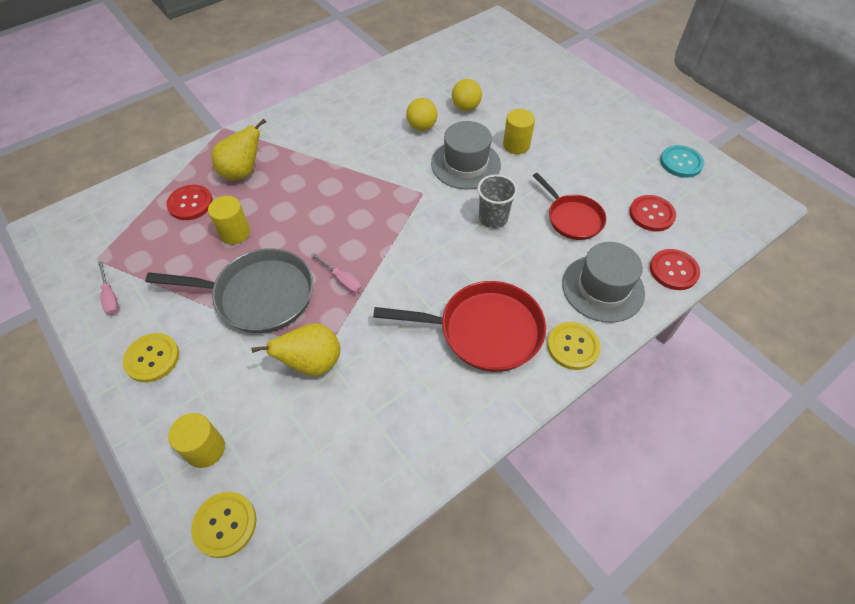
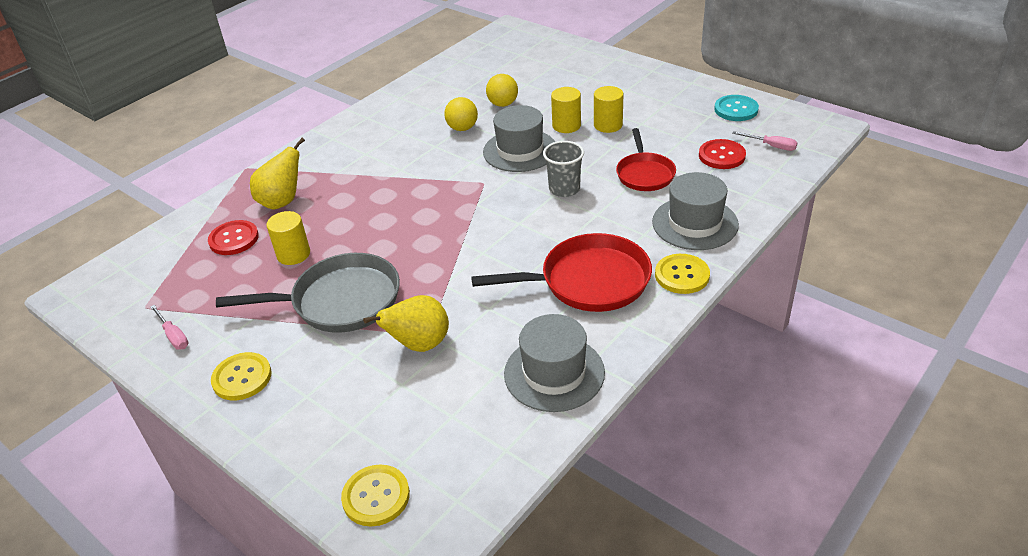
camera: 10 degrees left, 15 degrees down
(205, 449) = (331, 440): yellow cylinder -> yellow cylinder (608, 125)
(341, 280) = (425, 270): pink screwdriver -> pink screwdriver (771, 146)
(422, 429) = (554, 373): none -> grey hat
(572, 218) = (644, 174): red pan -> red pan turned 45 degrees clockwise
(673, 270) = (759, 196): red button -> none

